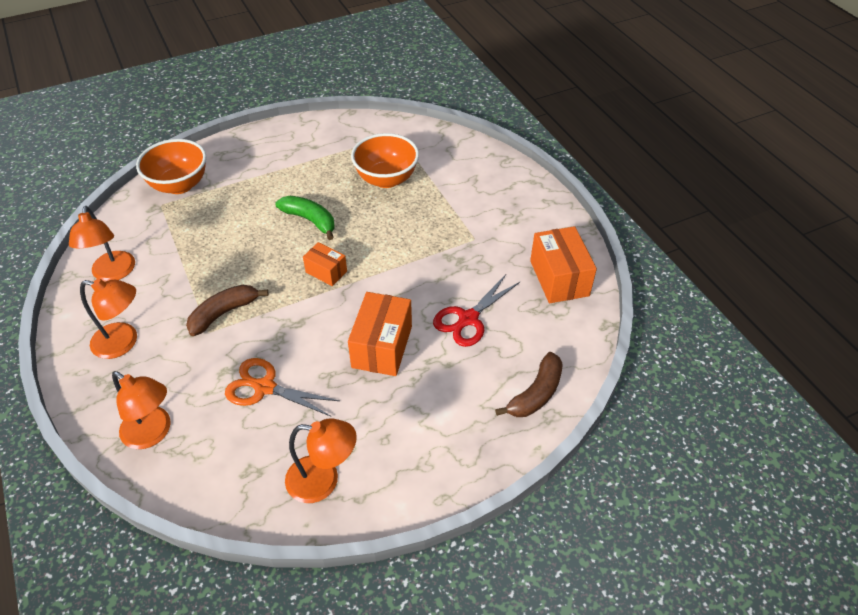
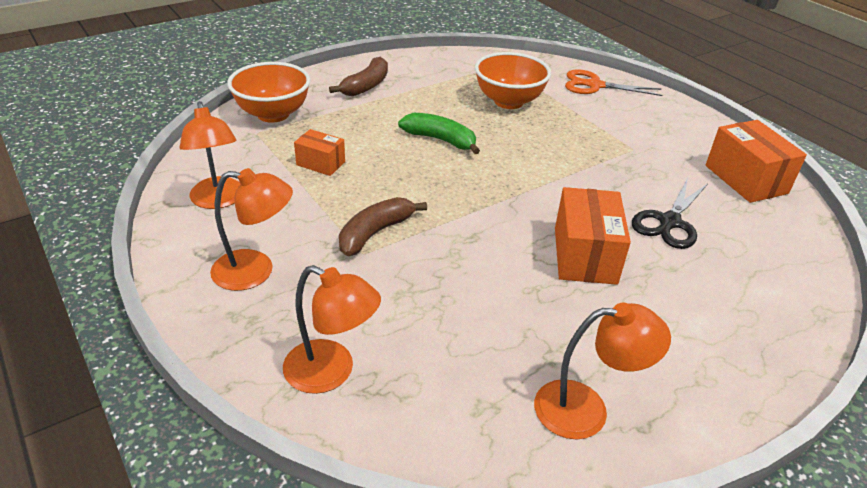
camera: 10 degrees left, 10 degrees down
(265, 387) = (460, 308): orange scissors -> orange scissors (594, 85)
(326, 272) = (482, 186): orange box -> orange box (320, 163)
(468, 319) = (669, 222): red scissors -> black scissors
(536, 394) = (791, 291): brown banana -> brown banana (366, 86)

